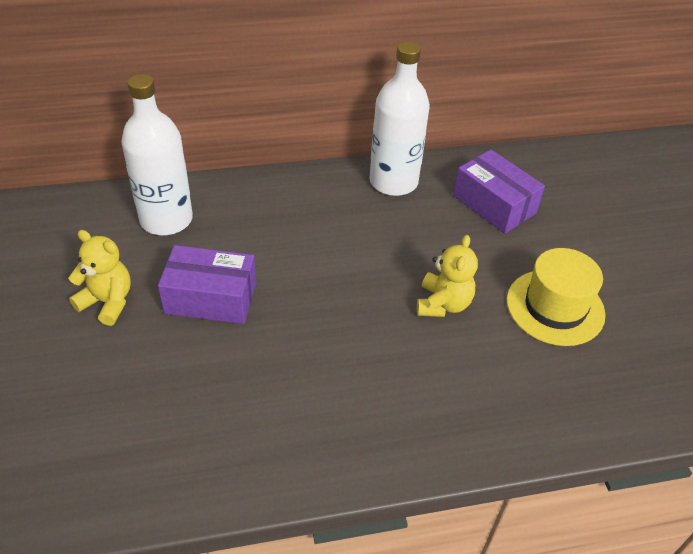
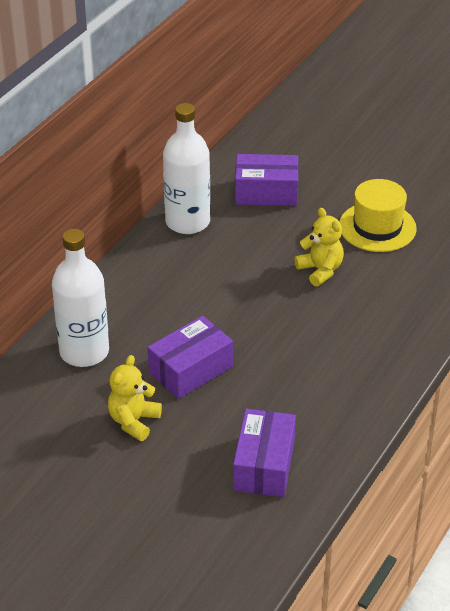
camera: 45 degrees left, 5 degrees down
(107, 302) = (134, 421): yellow teddy bear -> yellow teddy bear turned 45 degrees counterclockwise
(128, 435) = (264, 465): none -> purple box

